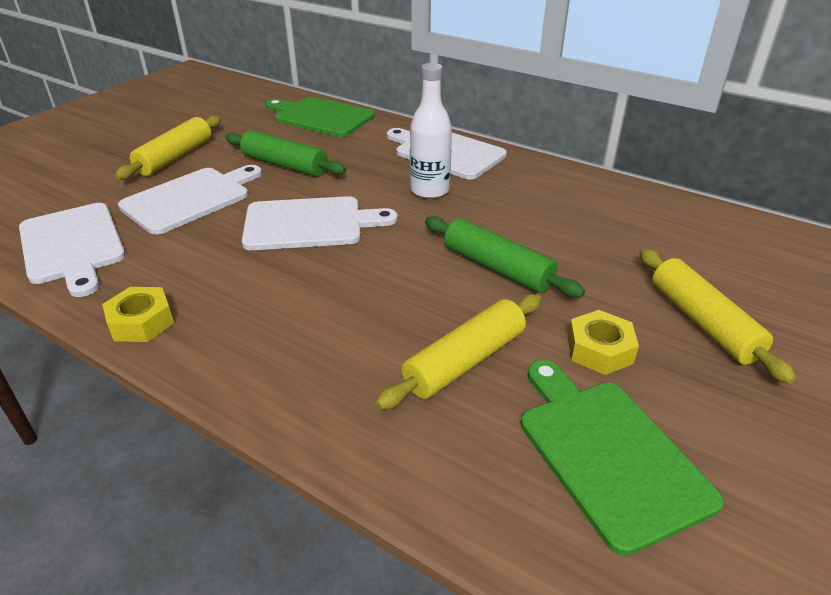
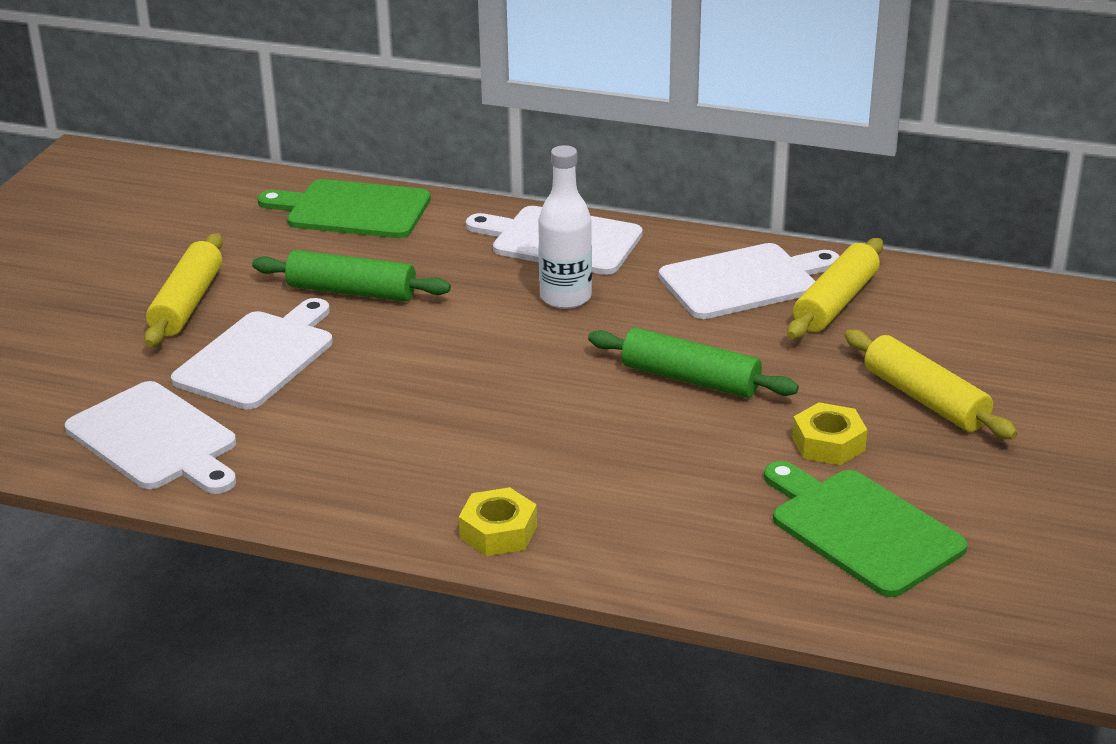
camera: 15 degrees left, 5 degrees down
(141, 322) = (320, 504): yellow nut -> yellow nut (498, 532)
(309, 224) = (438, 364): white cutting board -> white cutting board (744, 281)
(464, 361) = (696, 478): yellow rolling pin -> yellow rolling pin (835, 302)

